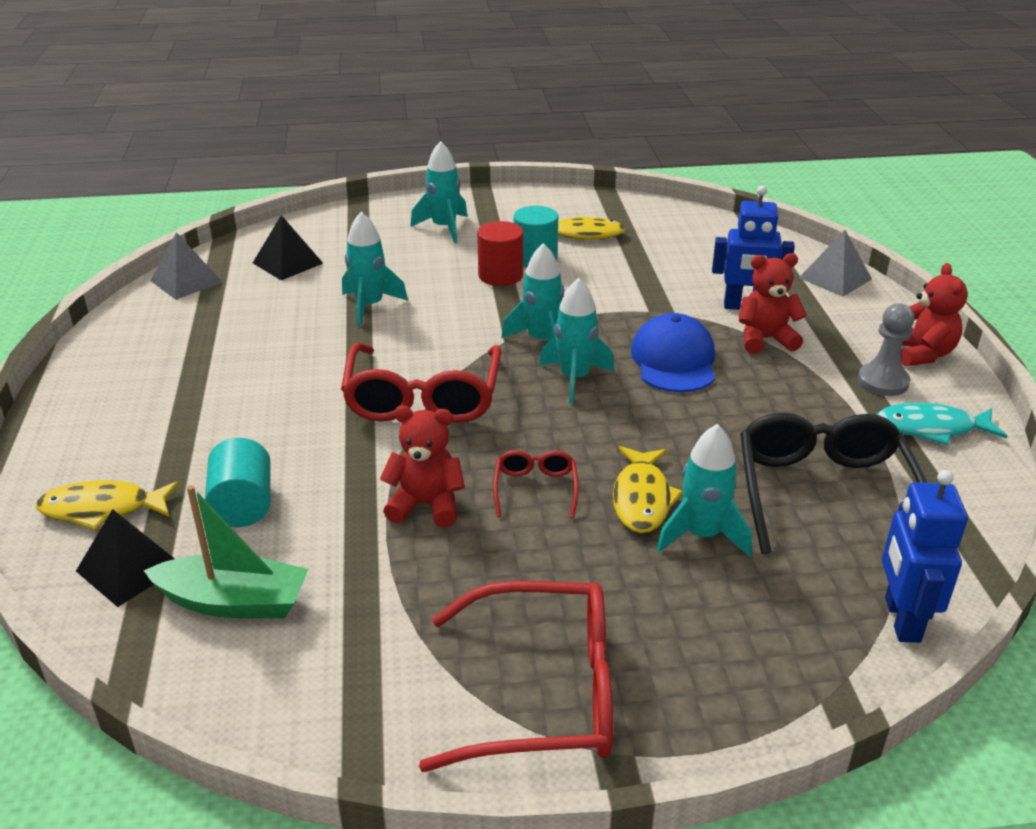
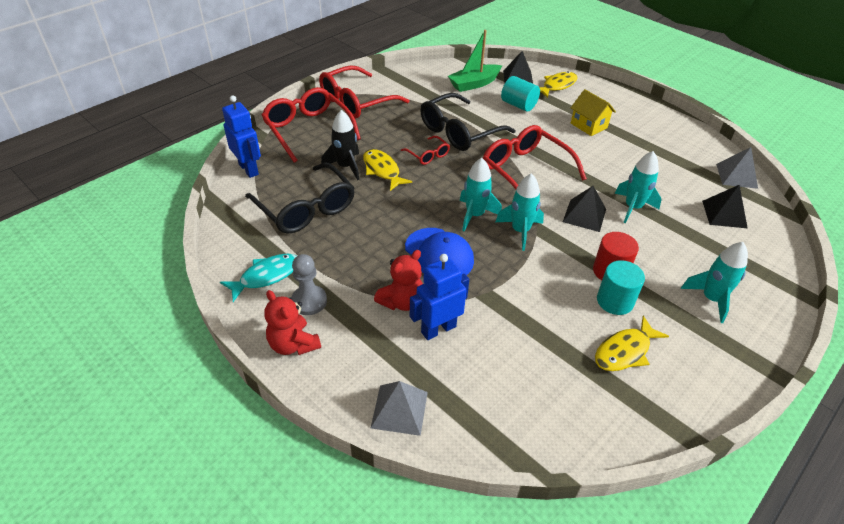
camera: 140 degrees right, 10 degrees up
(211, 414) = (588, 125): none -> yellow house
(426, 505) = (459, 132): red teddy bear -> black glasses
(439, 323) = (584, 215): none -> black pyramid
(702, 535) = (346, 167): turquoise rocket -> black rocket
(719, 662) = (308, 130): none -> red glasses

